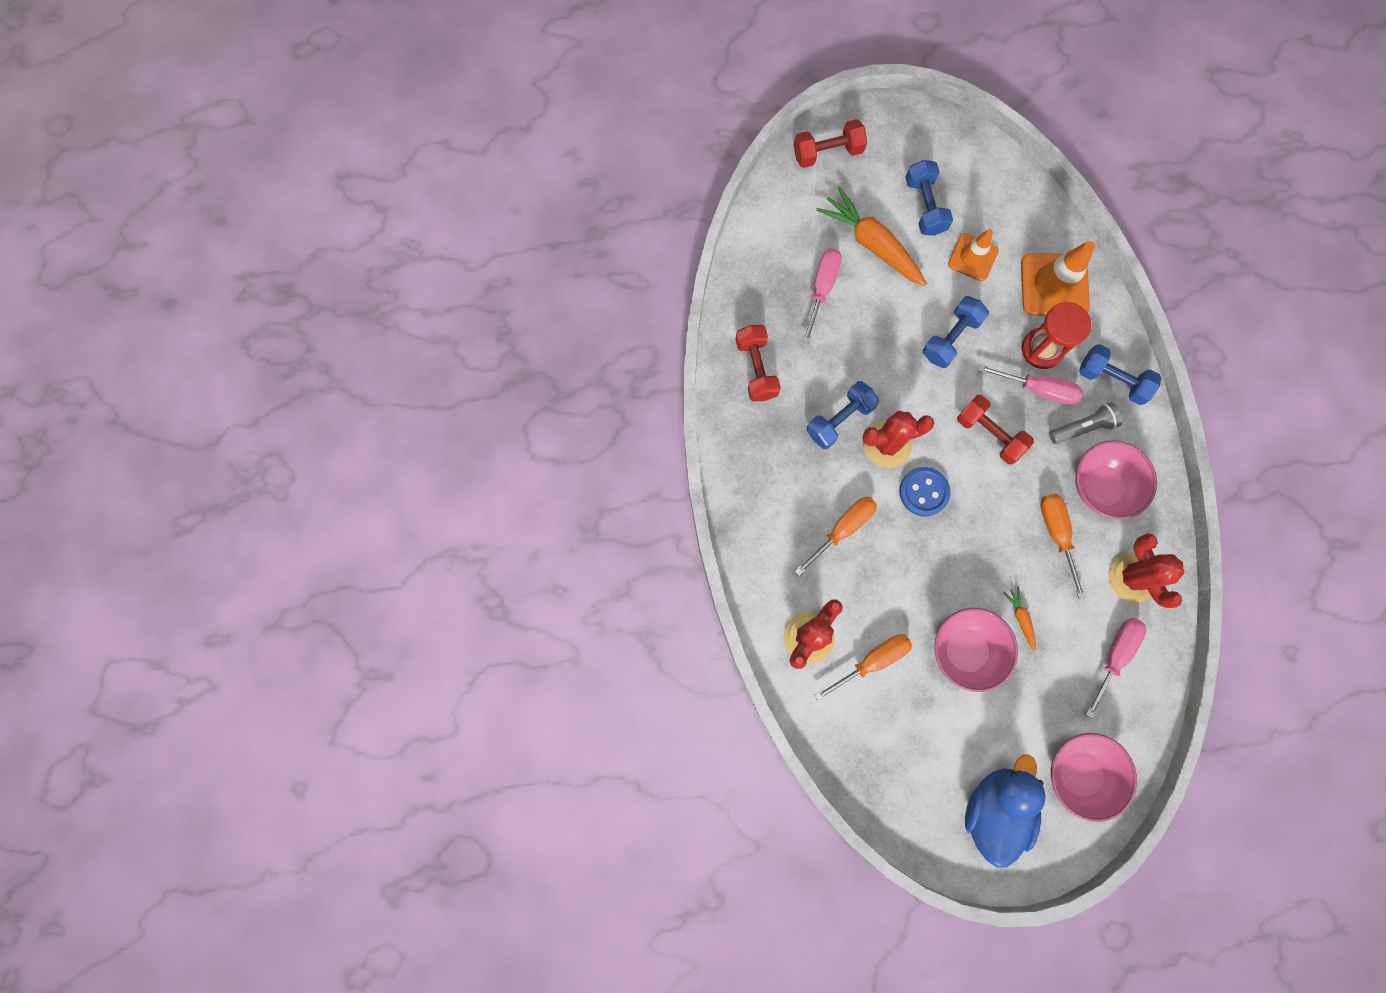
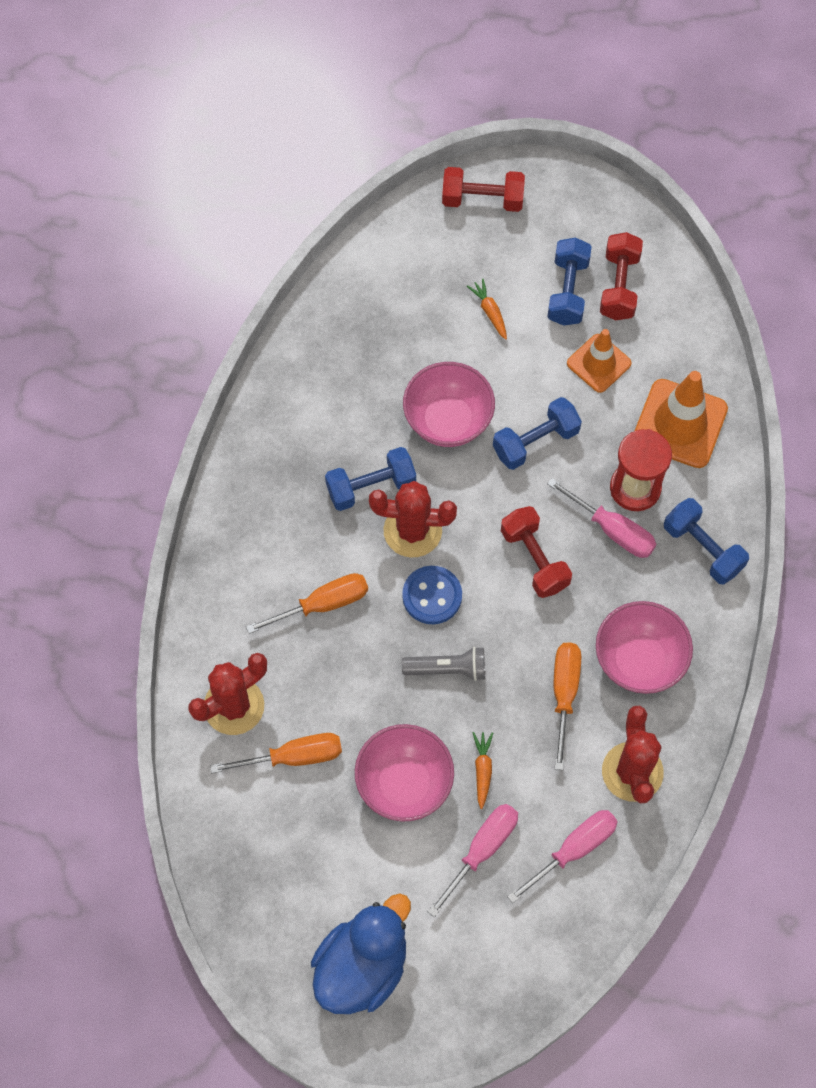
camera: 20 degrees right, 10 degrees down
(756, 369) = (302, 402): red dumbbell -> red dumbbell (619, 286)
(822, 289) = (412, 342): pink screwdriver -> pink screwdriver (481, 850)
(872, 243) = (490, 312): orange carrot -> orange carrot, size x0.45
(1078, 773) = (475, 963): pink bowl -> pink bowl (448, 420)
(1082, 427) = (645, 588): grey flashlight -> grey flashlight (447, 669)

